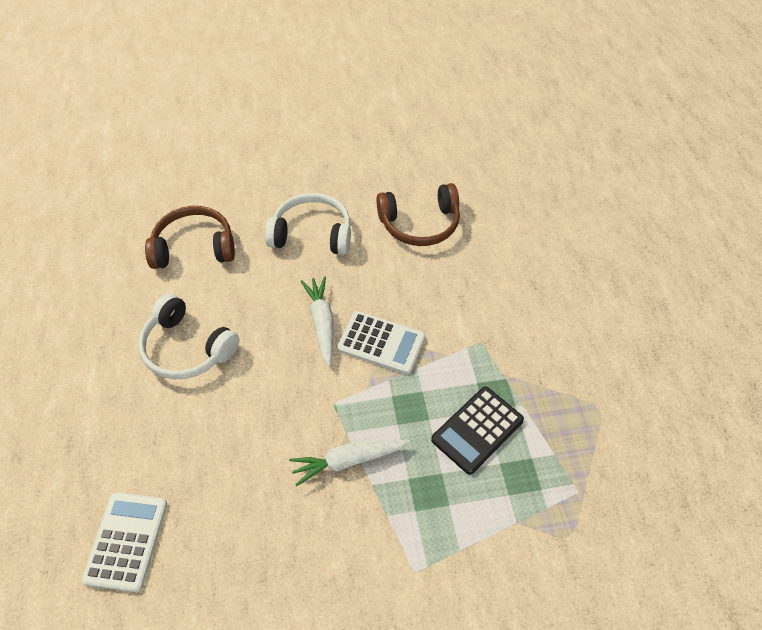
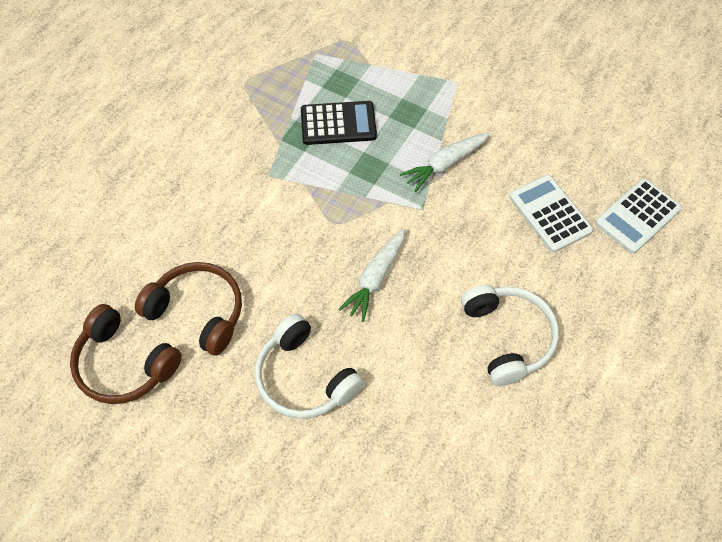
camera: 140 degrees left, 5 degrees up
(194, 247) = (431, 452): brown headphones -> brown headphones (124, 365)
(348, 461) = (445, 164): white carrot -> white carrot turned 120 degrees clockwise
(381, 343) = (343, 227): white calculator -> white calculator (550, 214)

